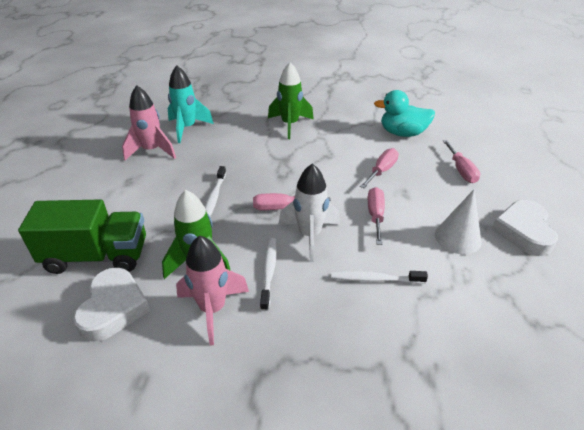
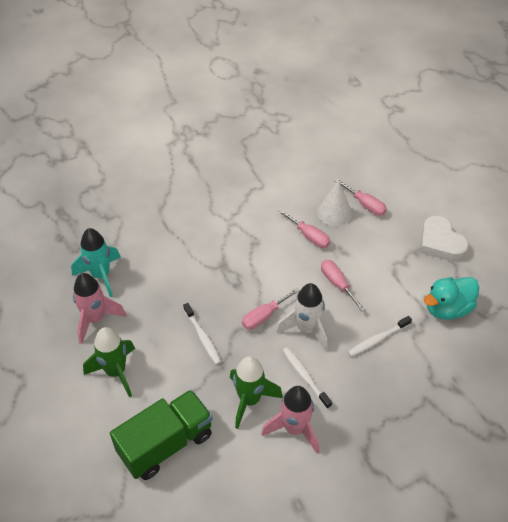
camera: 35 degrees left, 10 degrees up
(113, 308) = (226, 473): white heart -> none
(290, 125) = (192, 222): green rocket -> green rocket (116, 372)
(382, 171) = (309, 236): pink screwdriver -> pink screwdriver turned 135 degrees clockwise
(402, 133) = (294, 185): turquoise duck -> turquoise duck (447, 309)
(457, 238) = (404, 273): white cone -> white cone (334, 213)

